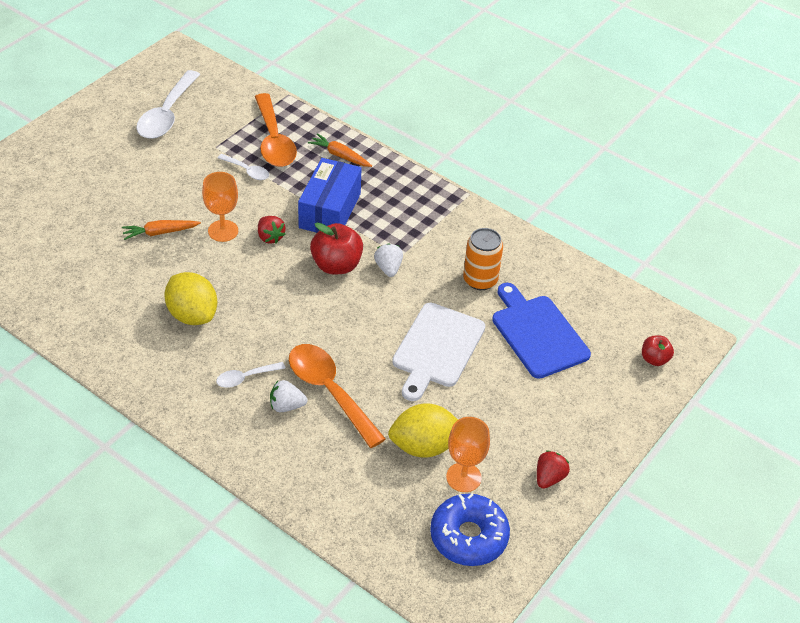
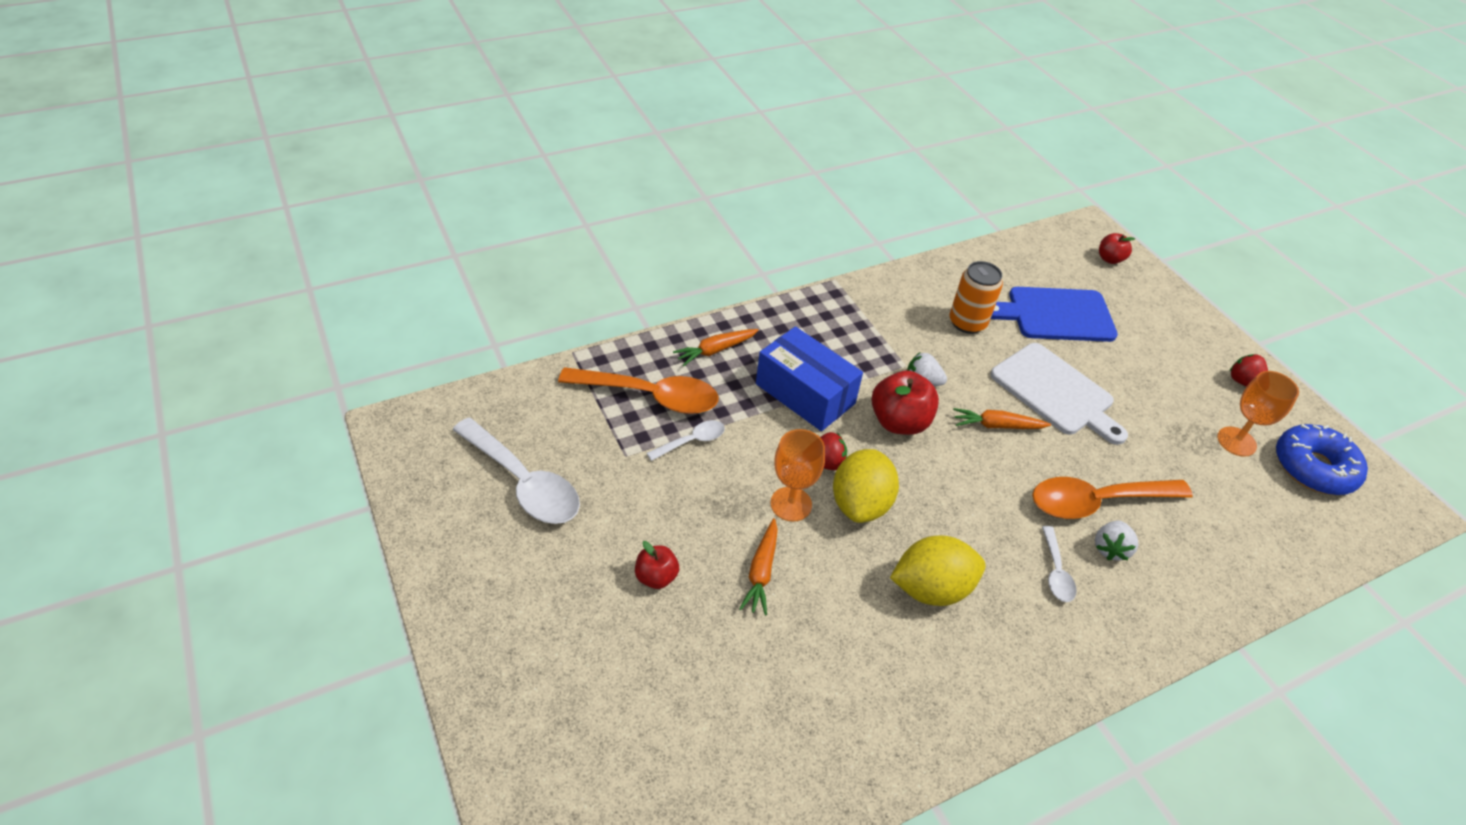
camera: 65 degrees left, 0 degrees up
(130, 190) = (656, 577): none -> red apple
(372, 320) = (997, 426): none -> orange carrot
(424, 446) = (1190, 455): yellow lemon -> yellow lemon (860, 504)

